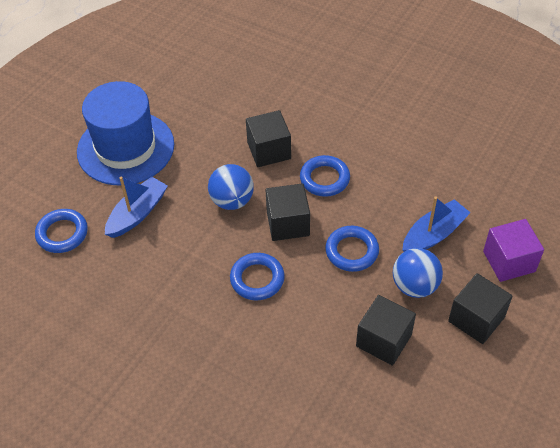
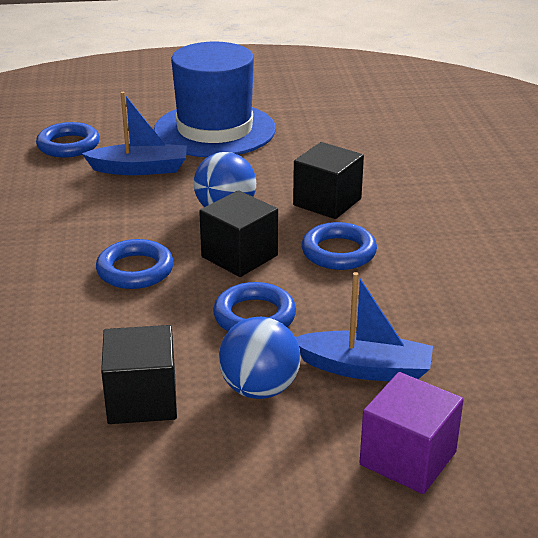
camera: 50 degrees right, 20 degrees down
(476, 319) = (266, 469): black cube -> none

